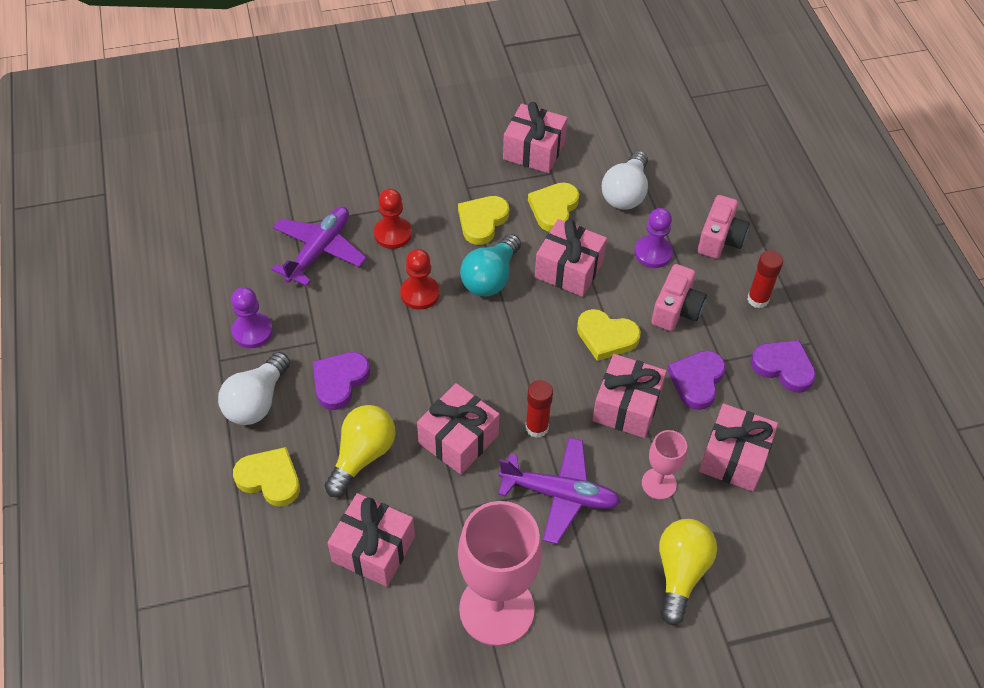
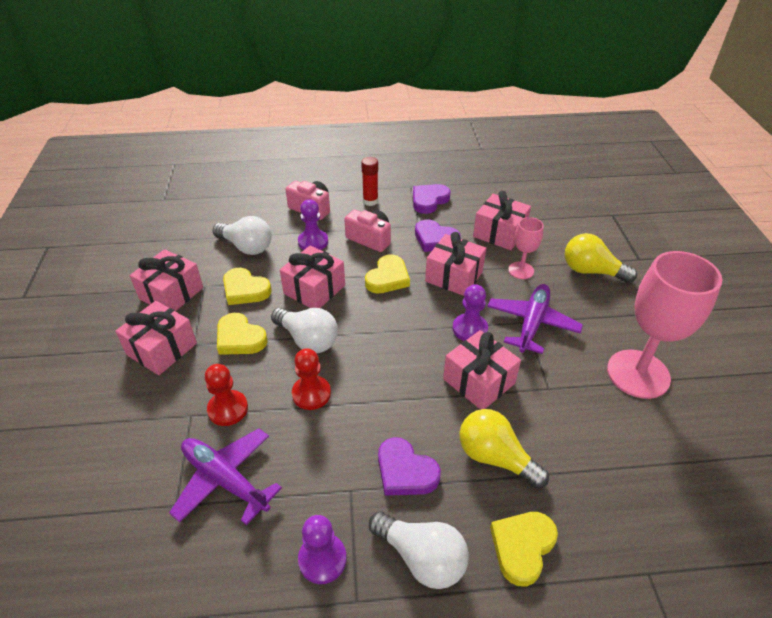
camera: 80 degrees left, 10 degrees down
(373, 549) = (594, 456): pink gift -> pink gift (162, 349)
(490, 278) = (308, 340): turquoise light bulb -> white light bulb
(537, 427) = (470, 329): red glue stick -> purple pawn

